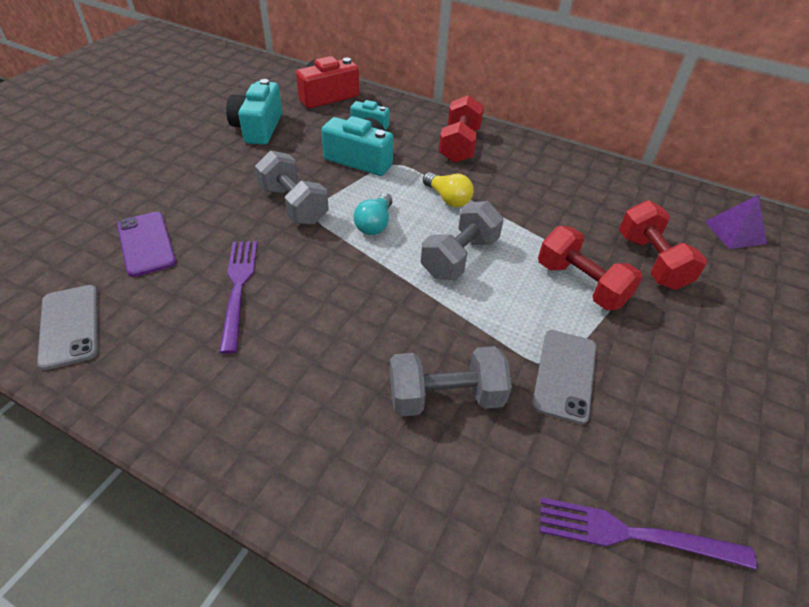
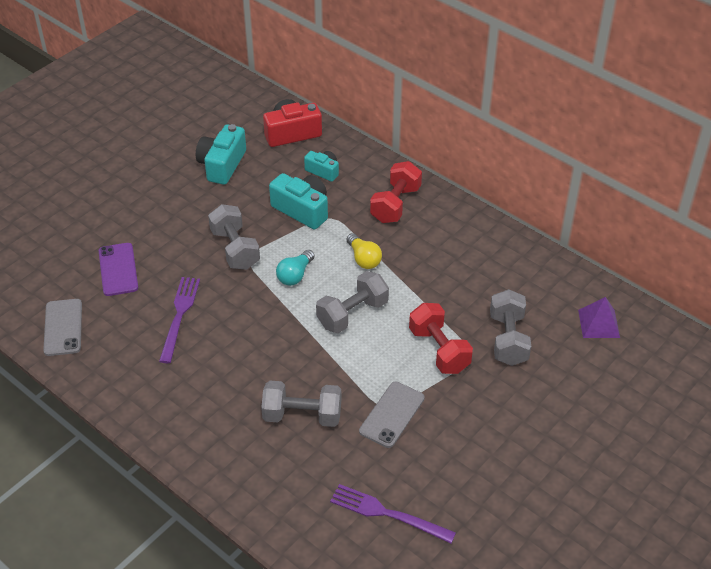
camera: 15 degrees right, 0 degrees up
(651, 261) = (508, 339): red dumbbell -> grey dumbbell

